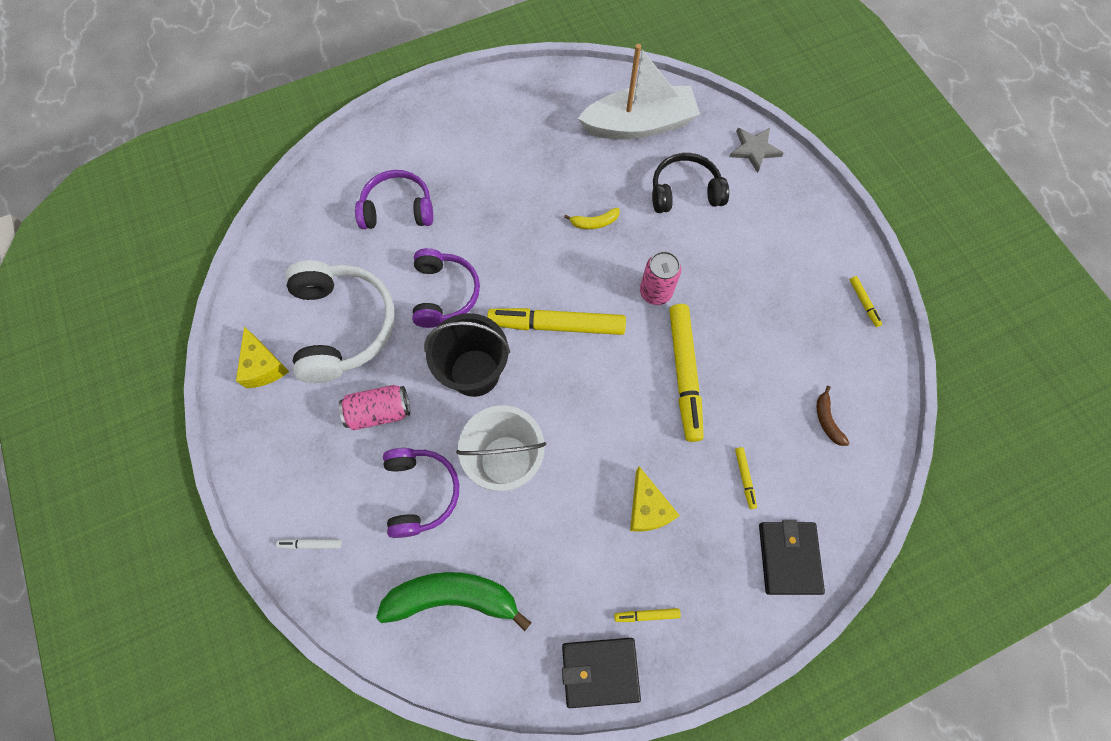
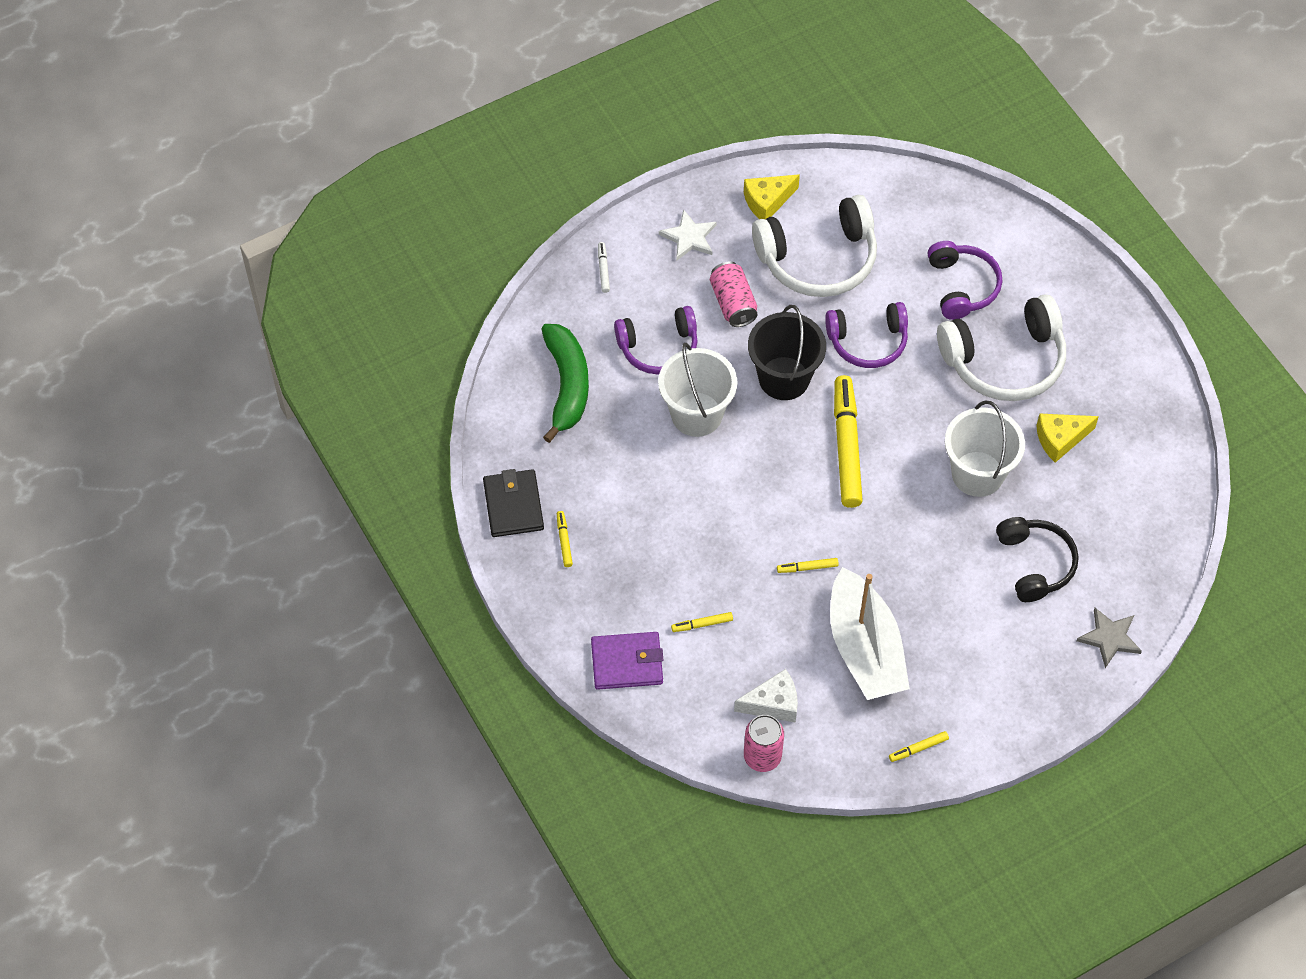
camera: 85 degrees right, 10 degrees down
(289, 448) = (689, 237): none -> white star
(481, 186) = (1005, 361): none -> white headphones
(594, 222) = (977, 474): yellow banana -> white bucket
(639, 125) = (1121, 513): white boat -> white boat (864, 649)
(647, 508) = (663, 538): yellow cheese -> yellow cheese (1060, 439)
(655, 292) = (899, 537): pink can -> pink can (762, 756)
(684, 374) = (807, 568): yellow marker -> yellow marker, size x0.41
(788, 558) = (627, 663): black wallet -> purple wallet
(827, 420) = (773, 704): brown banana -> white cheese

